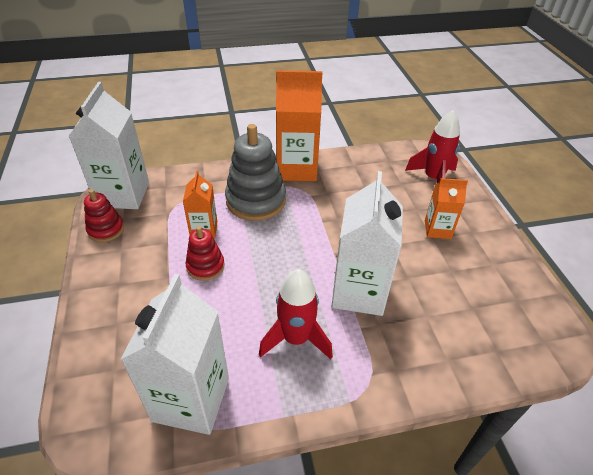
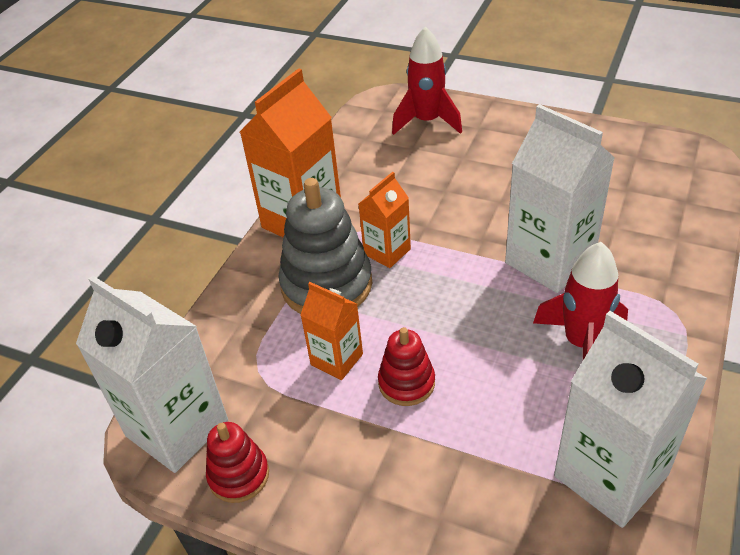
camera: 50 degrees left, 0 degrees up
(437, 229) = (506, 158): orange carton -> orange carton (387, 252)

